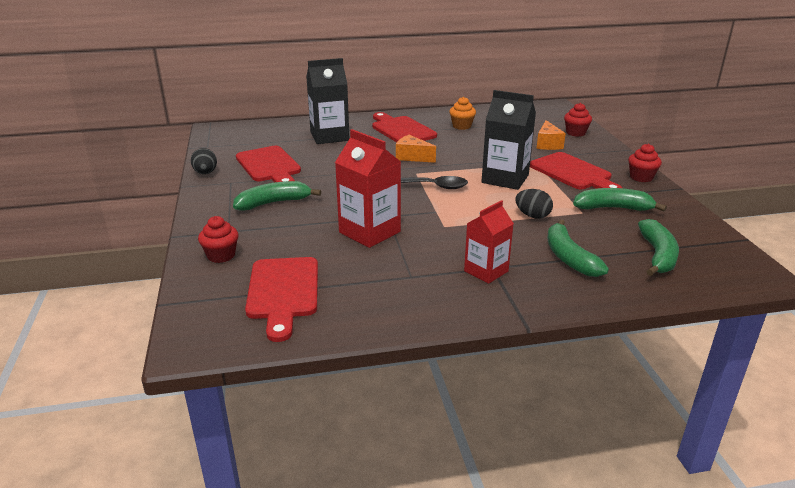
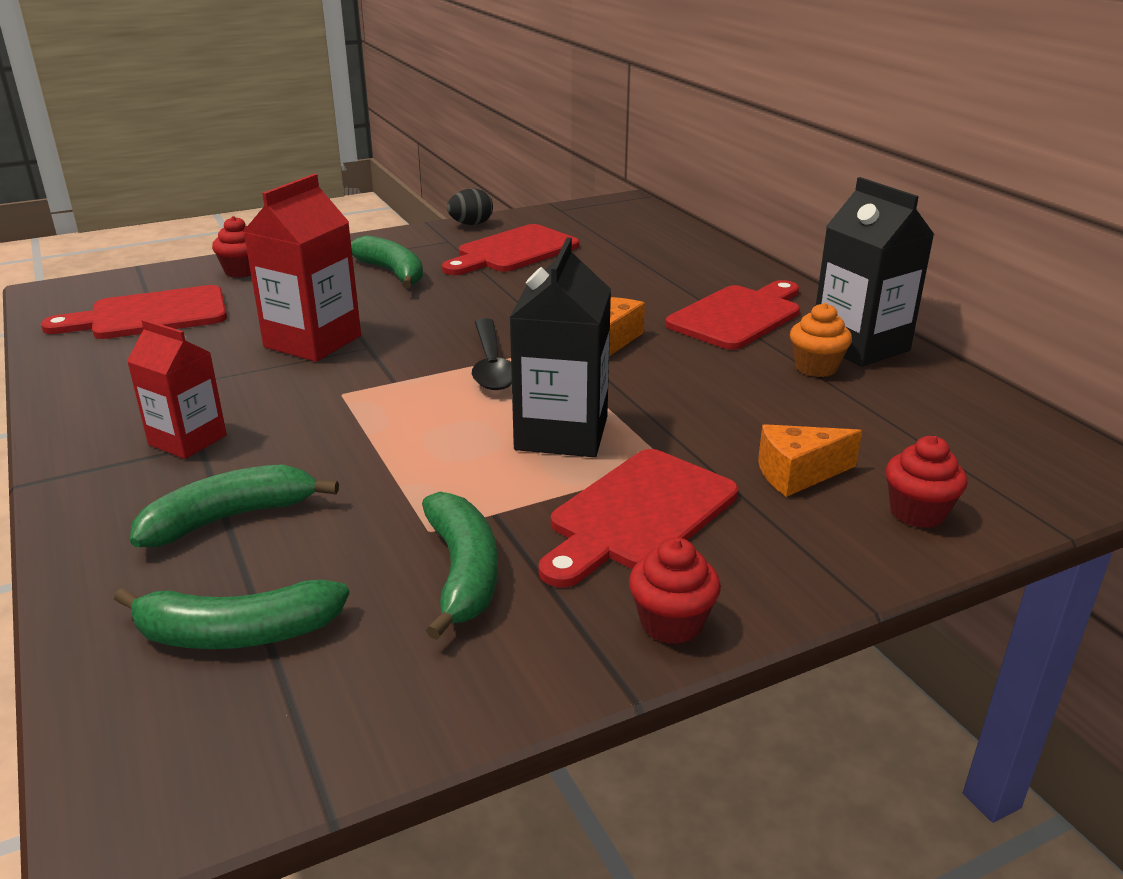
camera: 75 degrees right, 0 degrees up
(329, 136) = (657, 269): black carton -> black carton (860, 346)
(532, 216) = (399, 472): black egg -> none

